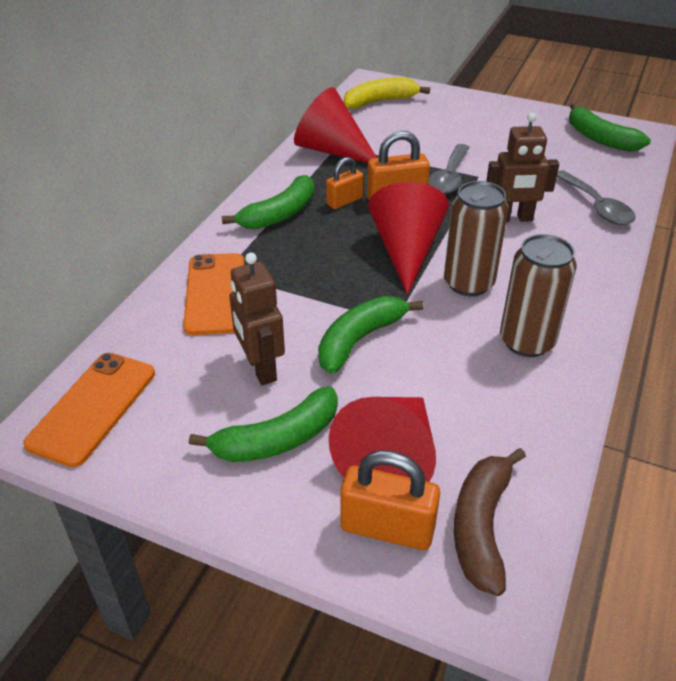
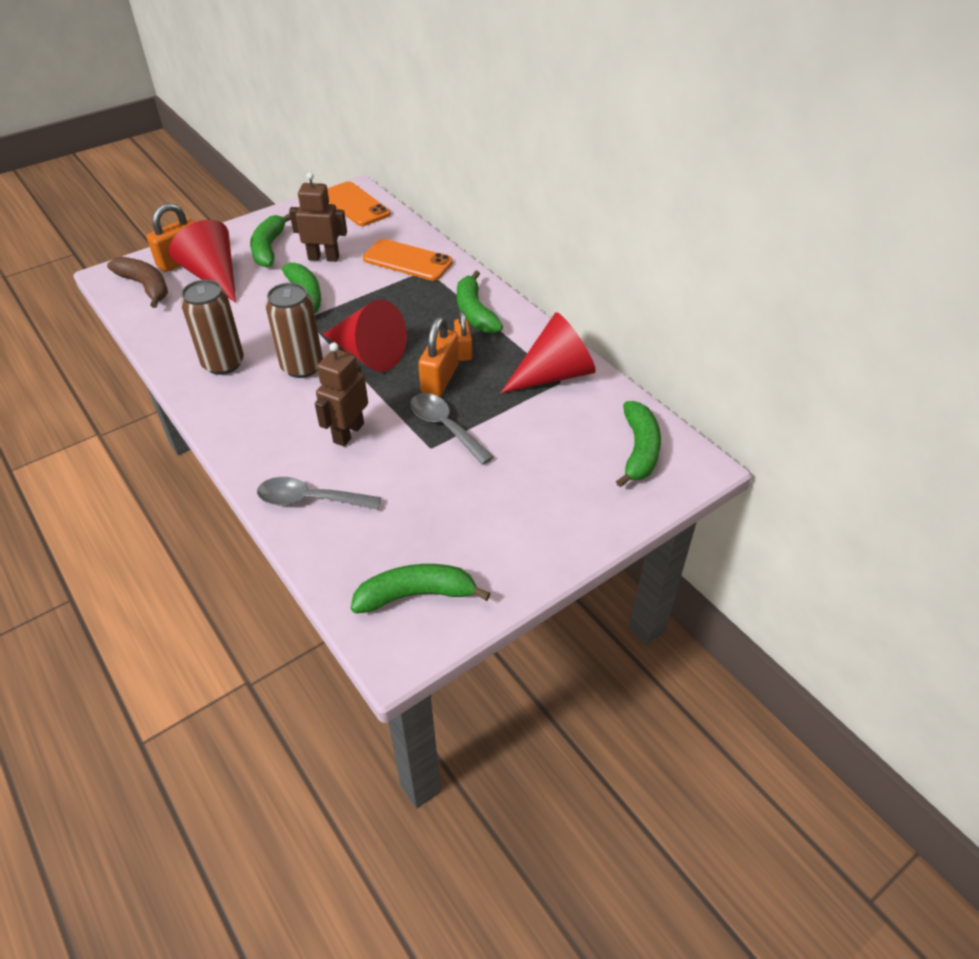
camera: 120 degrees right, 5 degrees up
(380, 101) = (639, 450): yellow banana -> green banana

